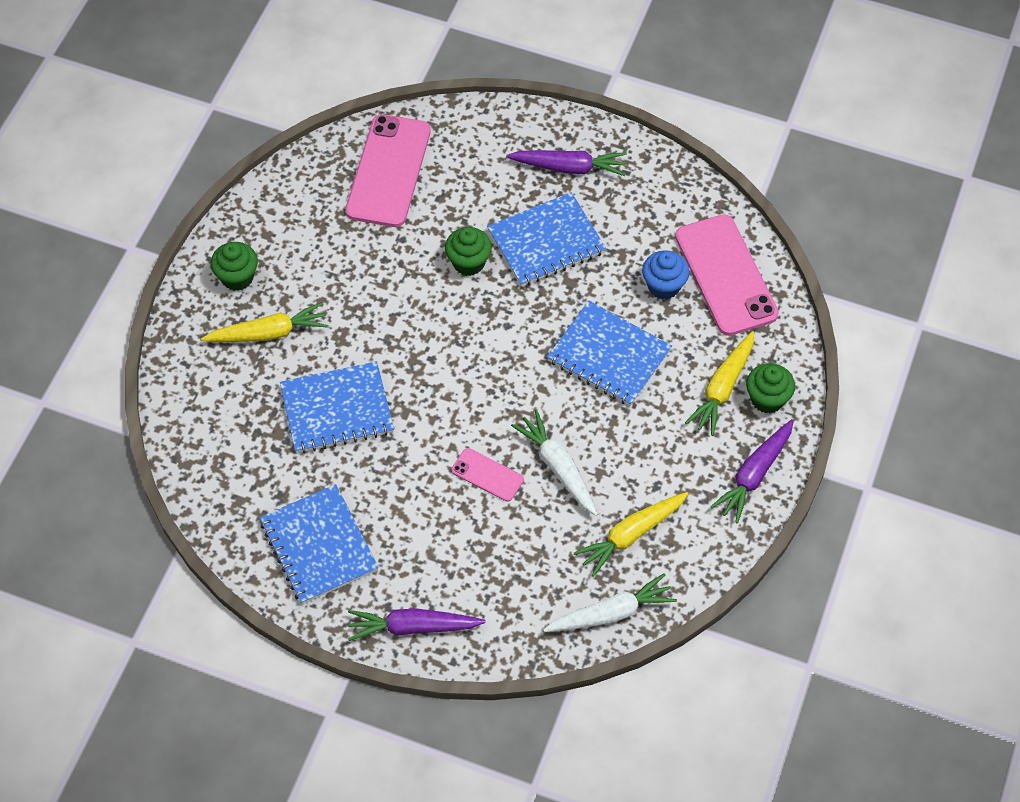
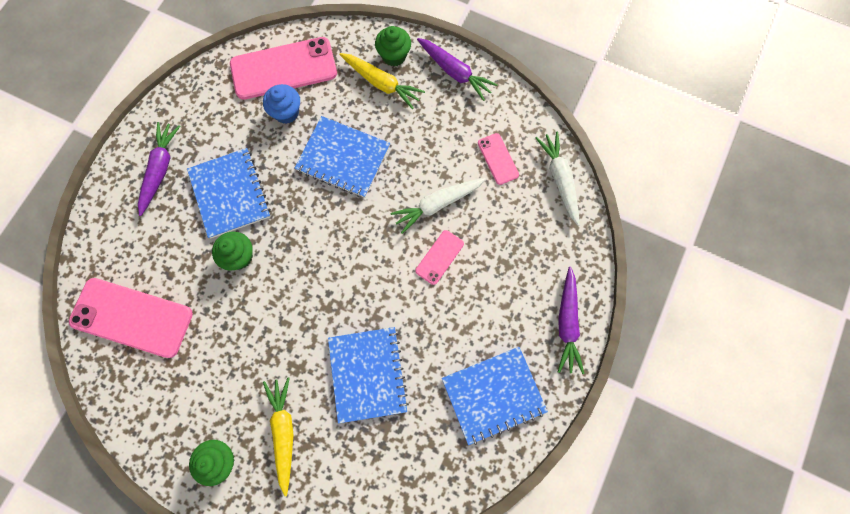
camera: 85 degrees left, 15 degrees up
(609, 355) = (343, 158): blue notebook -> blue notebook turned 75 degrees clockwise
(631, 535) = (498, 159): yellow carrot -> pink phone

